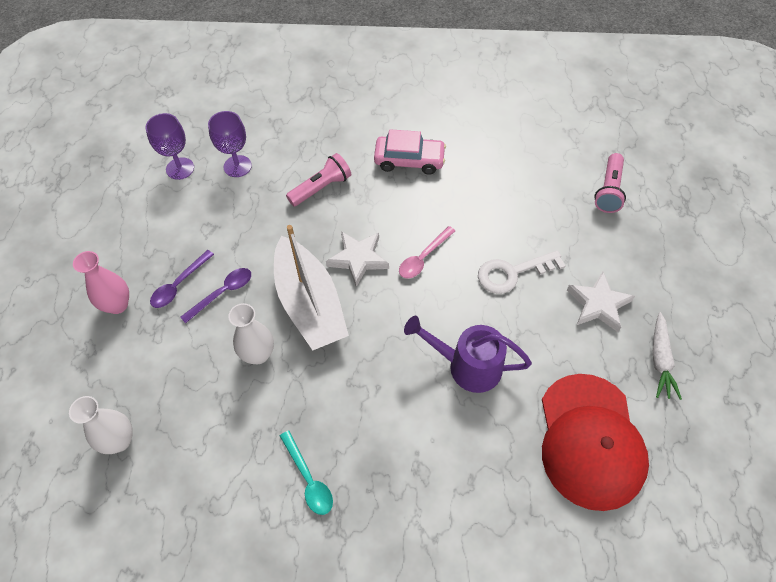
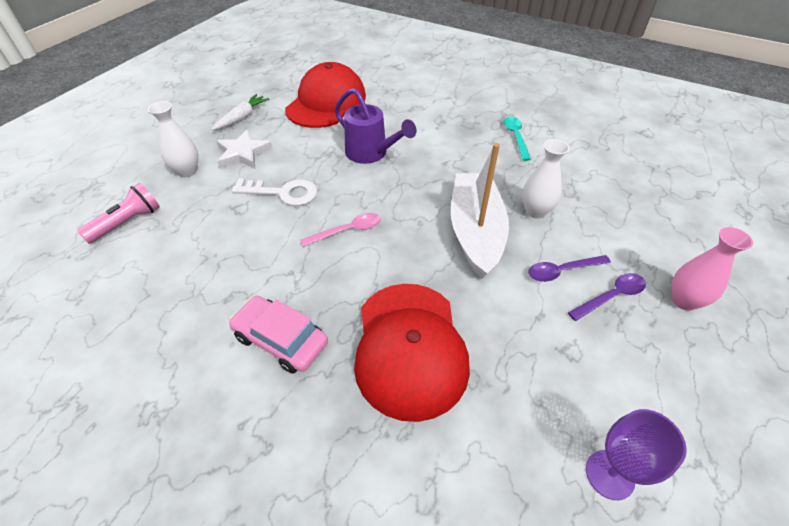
camera: 155 degrees left, 10 degrees down
(119, 441) = (663, 195): white vase -> white vase (187, 171)
(237, 166) = (515, 436): purple goblet -> none
(321, 188) = (410, 348): pink flashlight -> red cap
(358, 259) = (409, 252): white star -> none

